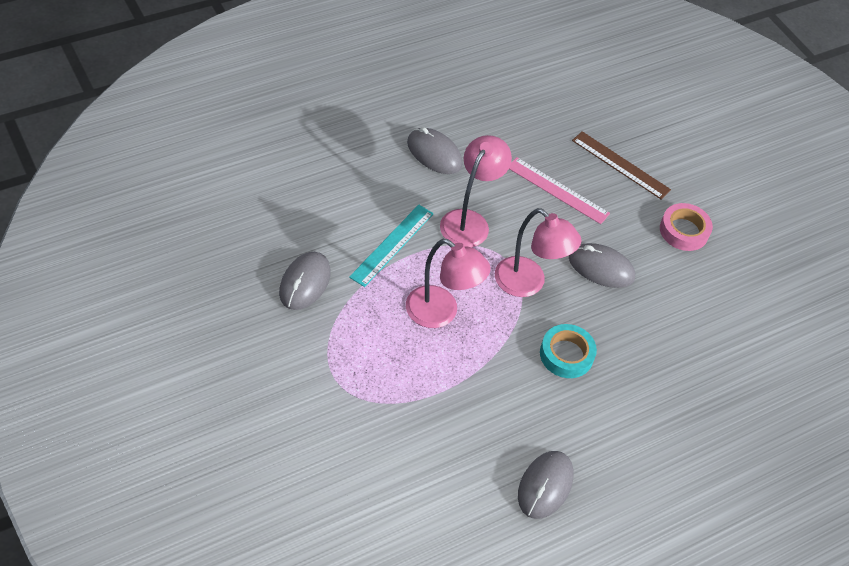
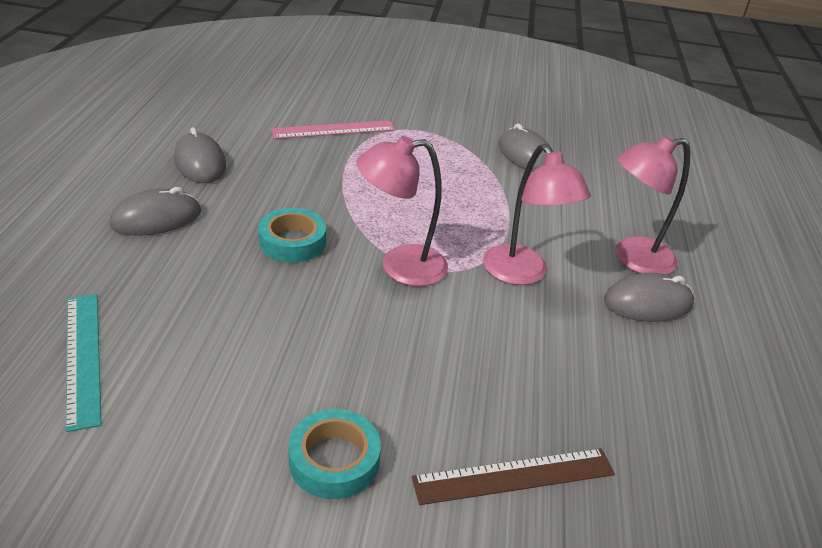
camera: 130 degrees right, 15 degrees down
(392, 245) = (531, 213): turquoise ruler -> turquoise ruler (83, 357)
(441, 313) = (423, 200): pink lamp -> pink lamp (633, 259)
(557, 190) = (514, 372): pink ruler -> pink ruler (334, 130)
(601, 268) = (362, 333): grey mouse -> grey mouse (156, 218)
(684, 231) = (334, 460): pink tape -> turquoise tape

